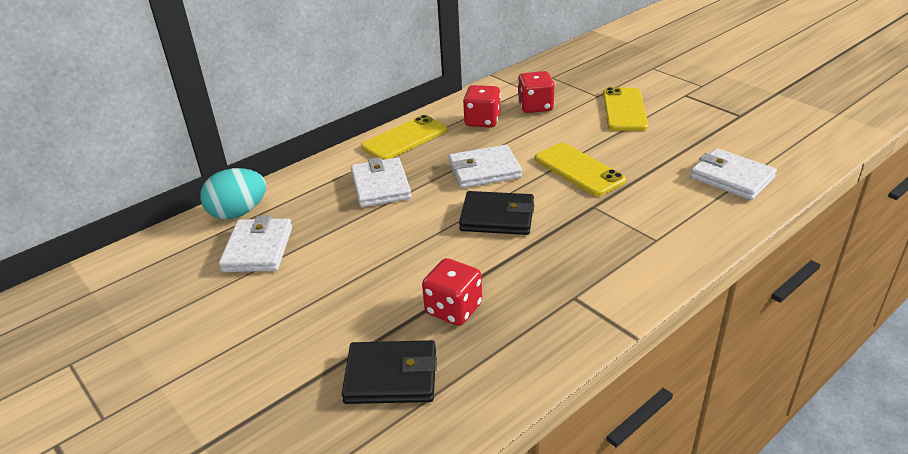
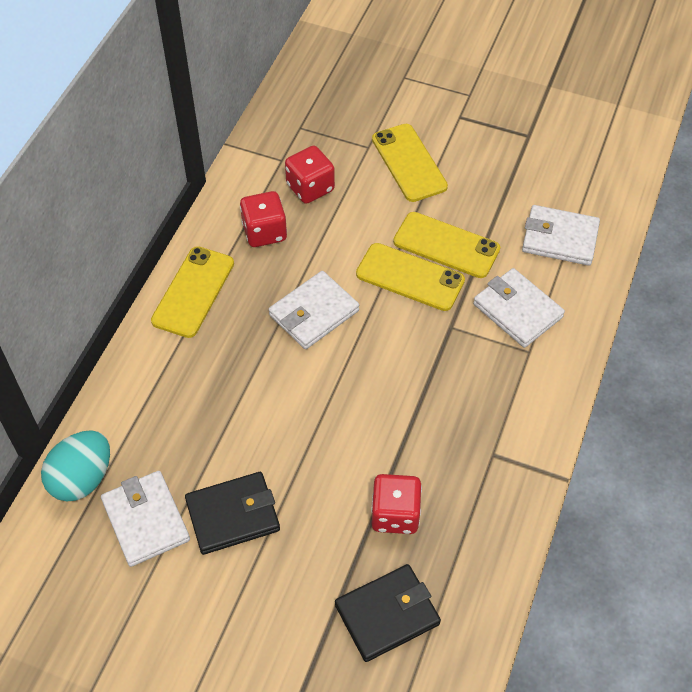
camera: 30 degrees left, 20 degrees up
(381, 186) = (216, 377): white wallet -> white wallet (517, 310)
(497, 217) = (366, 378): black wallet -> black wallet (233, 515)
(623, 159) = (446, 245): none -> yellow phone

